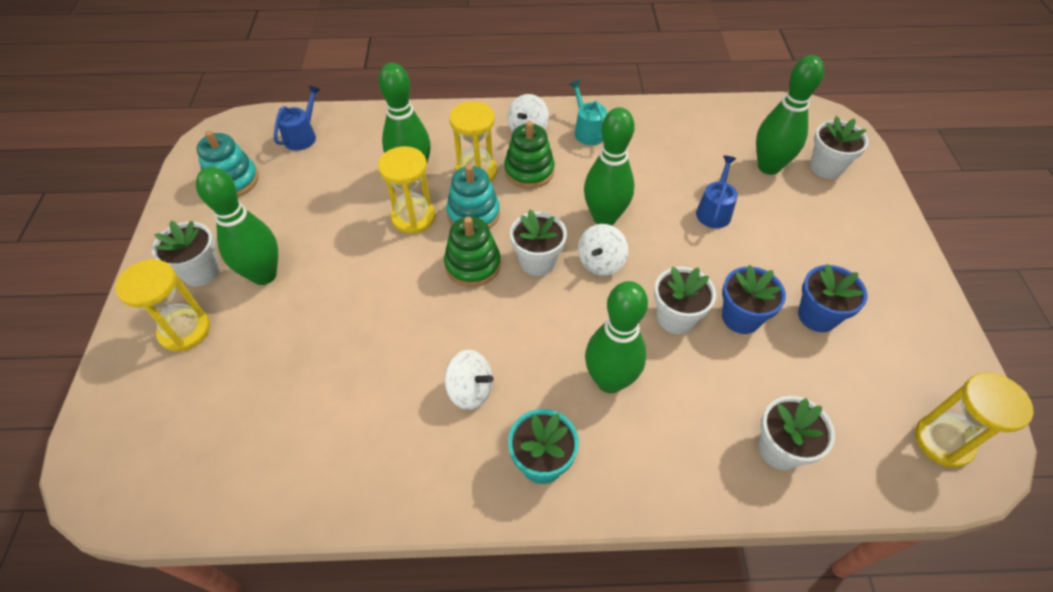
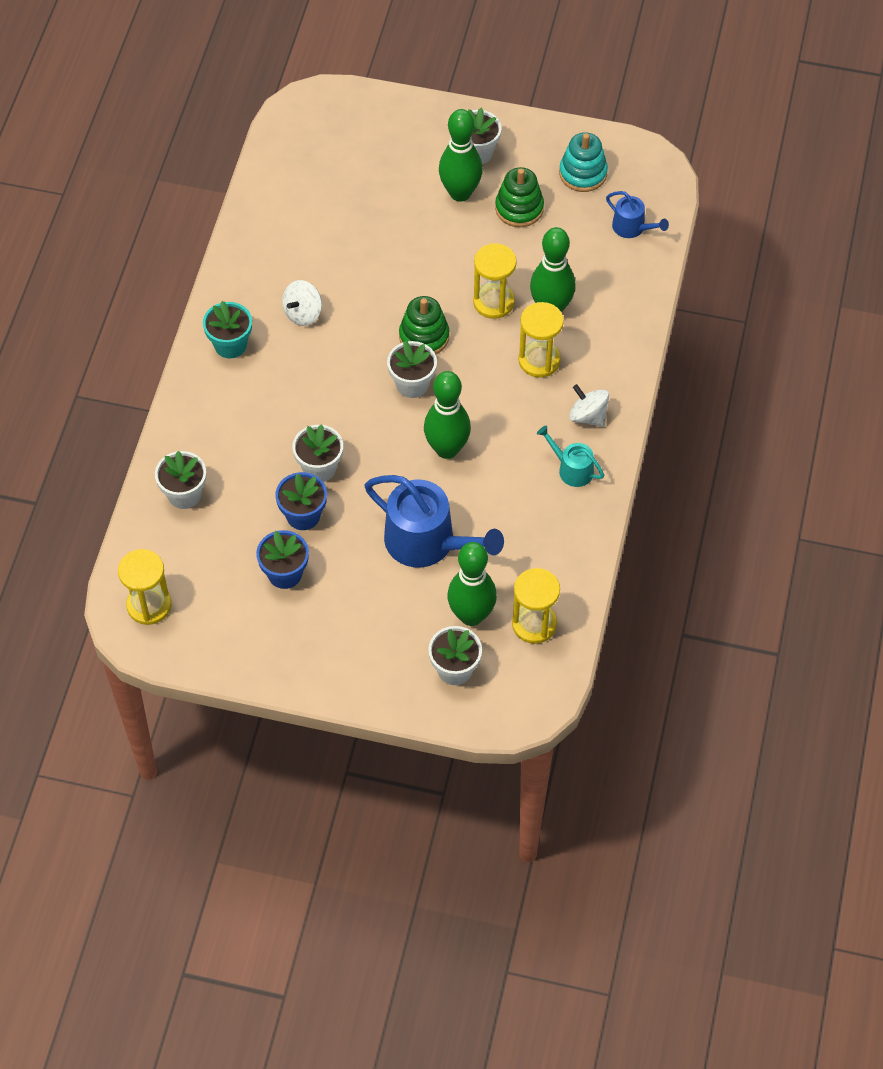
camera: 105 degrees right, 5 degrees up
(185, 330) = (419, 143): yellow hourglass -> yellow hourglass (534, 624)
(473, 214) = (484, 348): turquoise stacking toy -> none
(529, 171) = (527, 403): green stacking toy -> green stacking toy (519, 208)
(588, 131) = (572, 469): turquoise watering can -> turquoise watering can turned 135 degrees counterclockwise
(601, 262) = (395, 431): white spinning top -> none
(609, 381) = (278, 404): green bowling pin -> none
(714, 211) = (427, 542): blue watering can -> blue watering can, size x1.96

